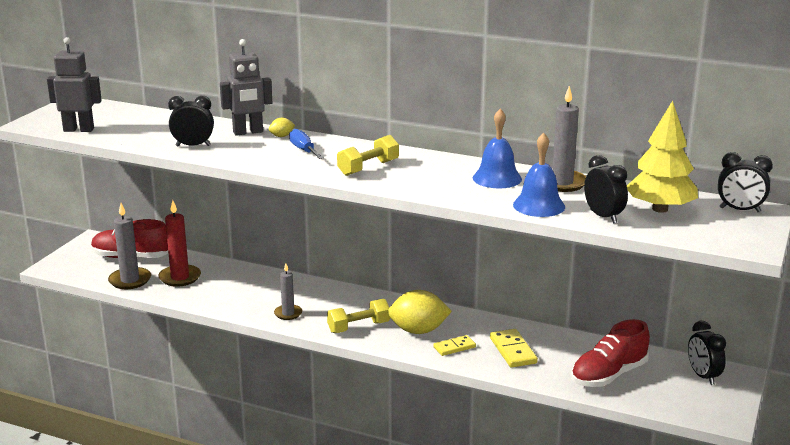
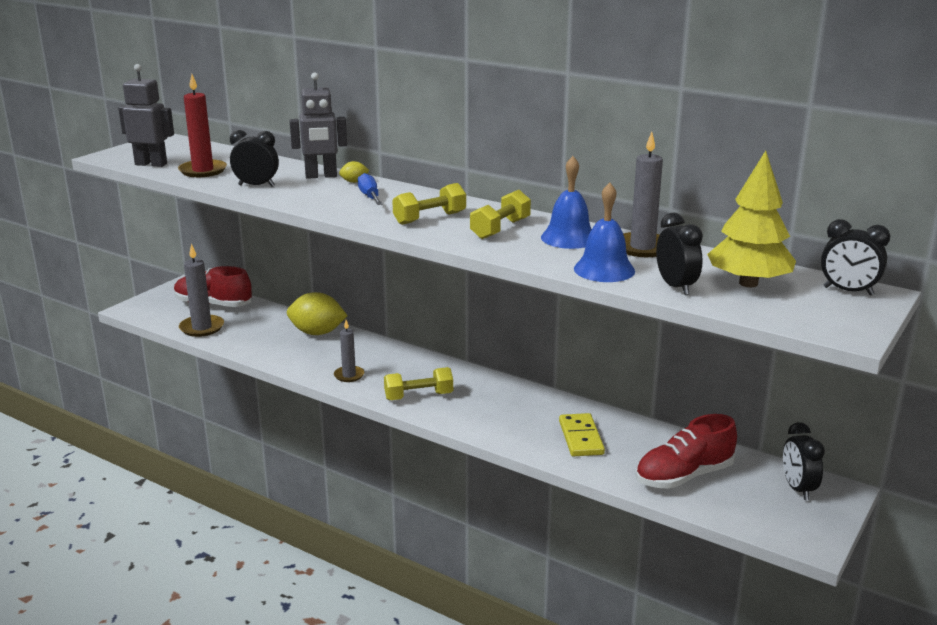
camera: 10 degrees right, 0 degrees up
(180, 277) = (253, 329): red candle -> red candle (203, 171)
(418, 330) = (482, 406): yellow lemon -> yellow lemon (317, 333)
(435, 174) = (500, 229): none -> yellow dumbbell
(454, 347) = (516, 428): yellow domino -> none

